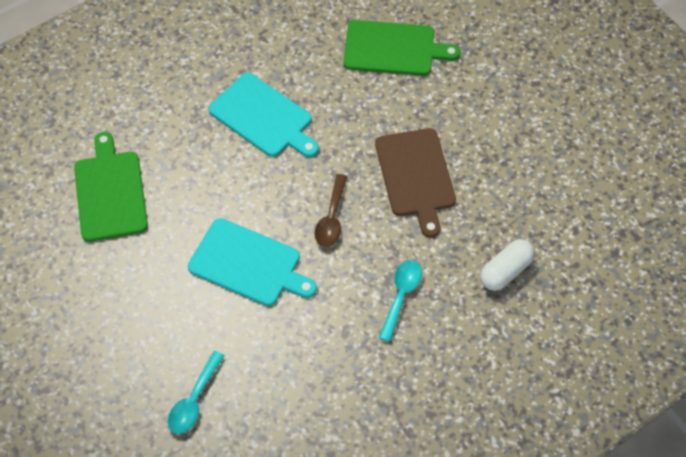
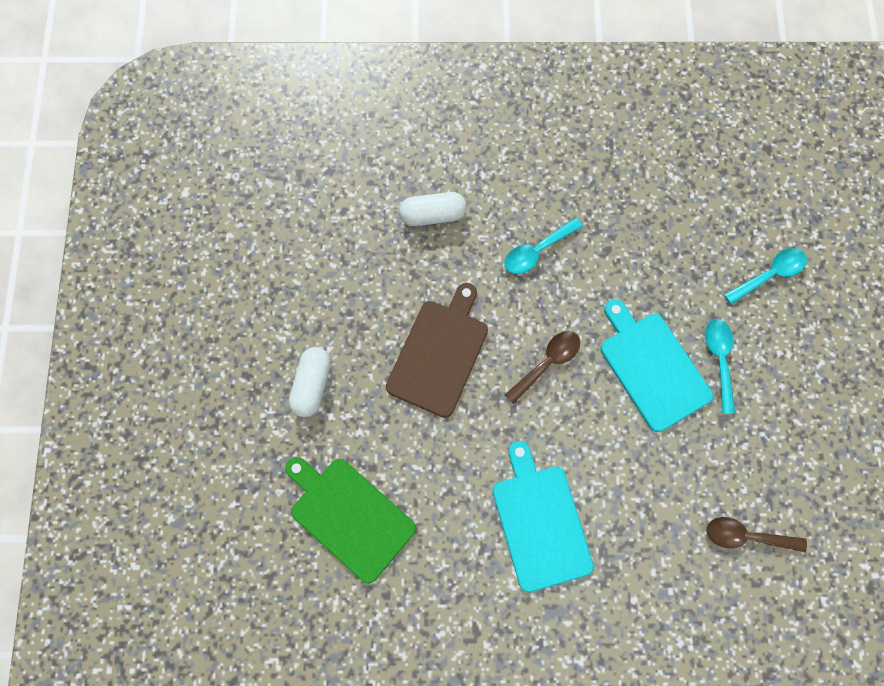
camera: 145 degrees left, 15 degrees up
(110, 192) = (746, 536): green cutting board -> brown spoon
(198, 302) = (719, 359): none -> turquoise spoon
(486, 104) = (312, 384): none -> white capsule

